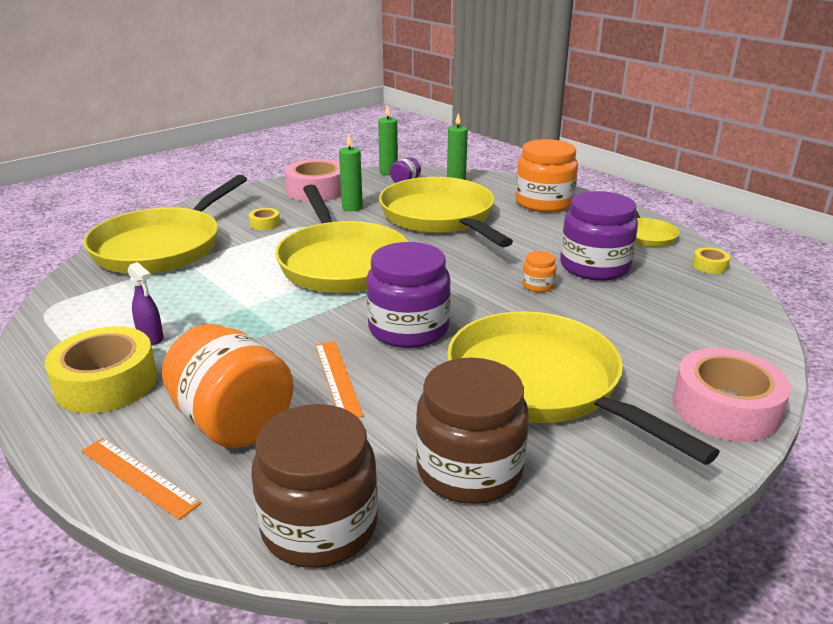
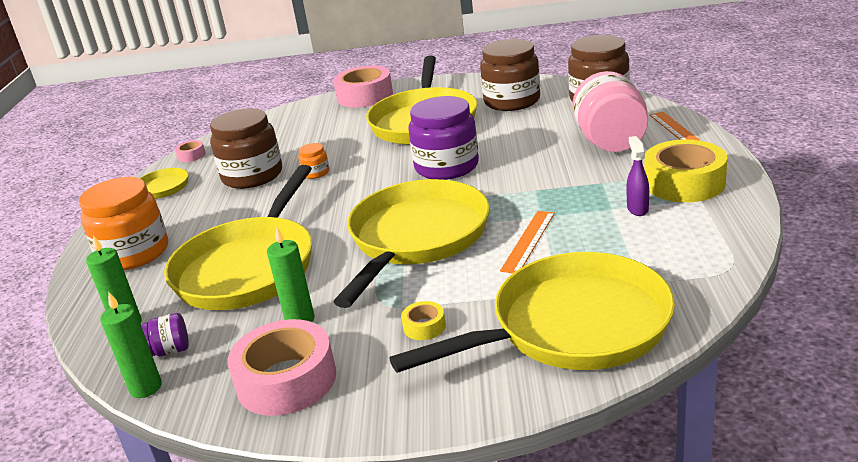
camera: 135 degrees left, 0 degrees up
(233, 422) = (610, 142): orange jar -> pink jar
(337, 378) = (528, 149): orange ruler -> orange ruler (529, 241)
(594, 266) = (252, 176): purple jar -> brown jar
(709, 266) = (191, 155): yellow tape -> pink tape

